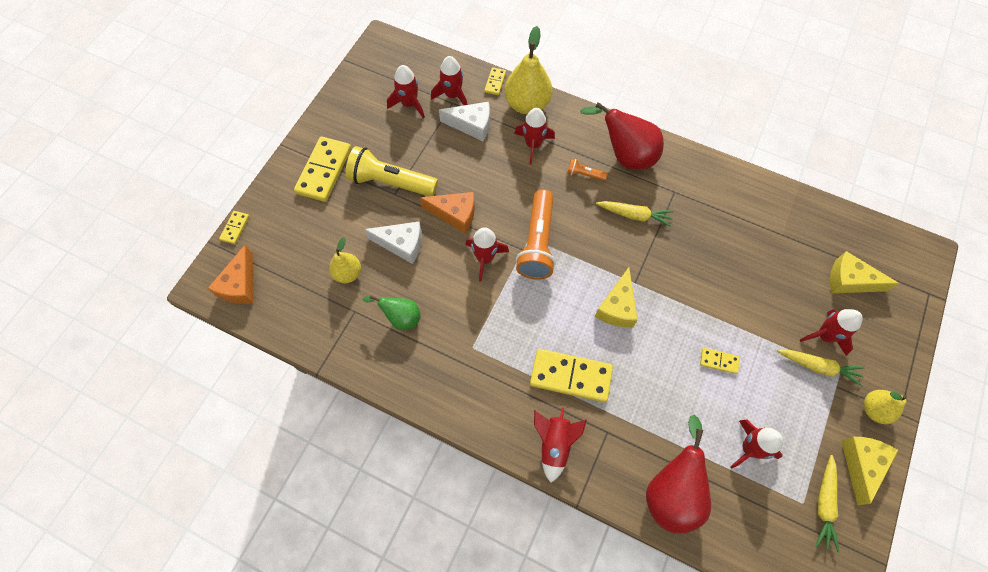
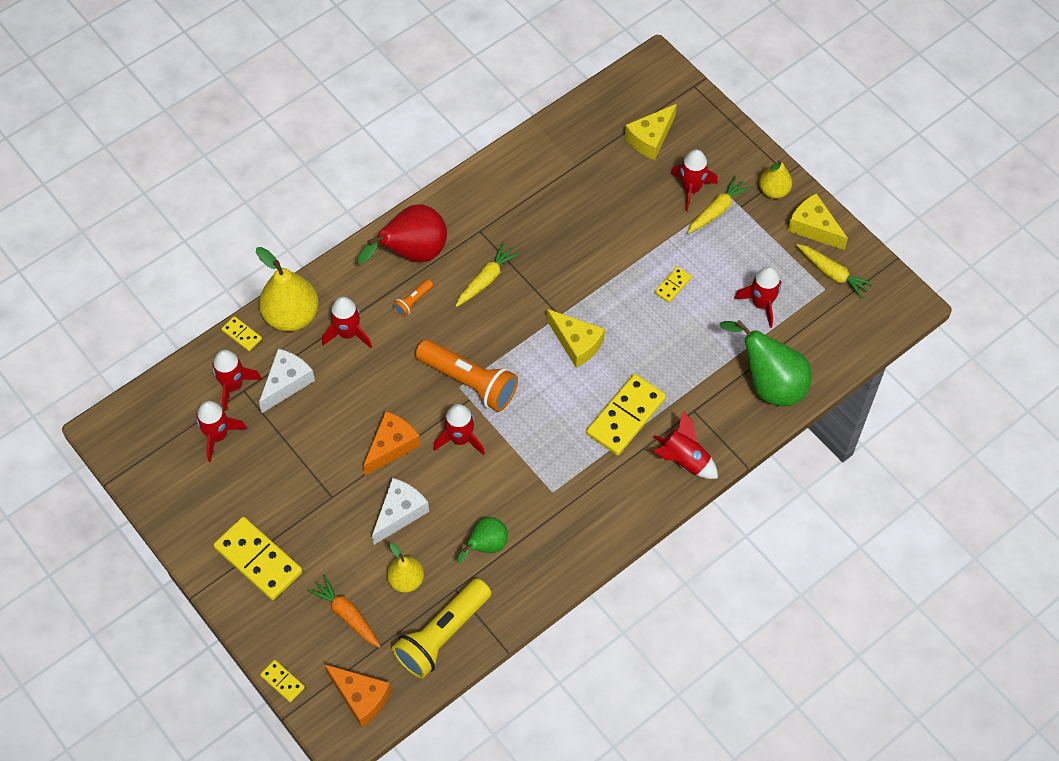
camera: 65 degrees left, 5 degrees down
(303, 246) = (347, 615): none -> orange carrot
(391, 182) = (314, 495): yellow flashlight -> yellow flashlight (442, 635)
(671, 491) = (769, 384): red pear -> green pear

